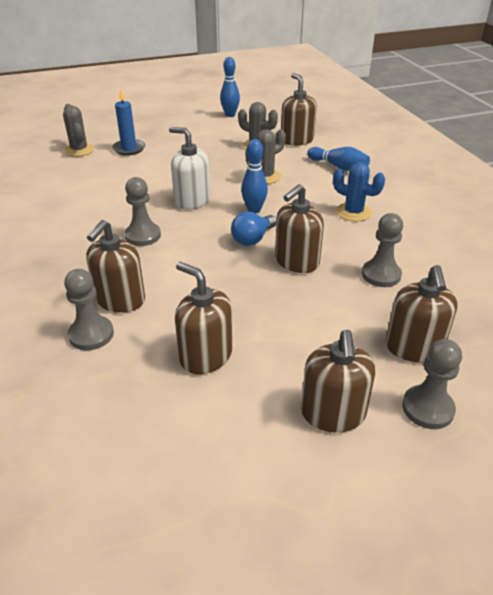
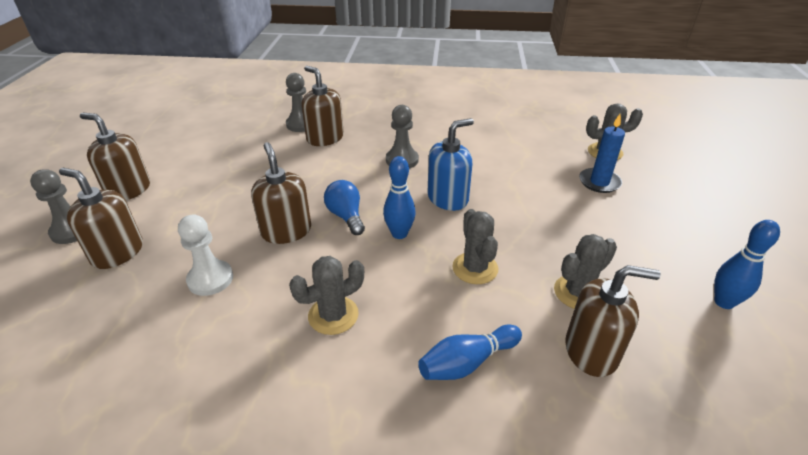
camera: 115 degrees right, 0 degrees up
(192, 200) = (448, 198): white soap dispenser -> blue soap dispenser
(205, 356) = (234, 158): brown soap dispenser -> none
(353, 212) = (333, 315): blue cactus -> grey cactus
(381, 275) = (210, 279): grey pawn -> white pawn

